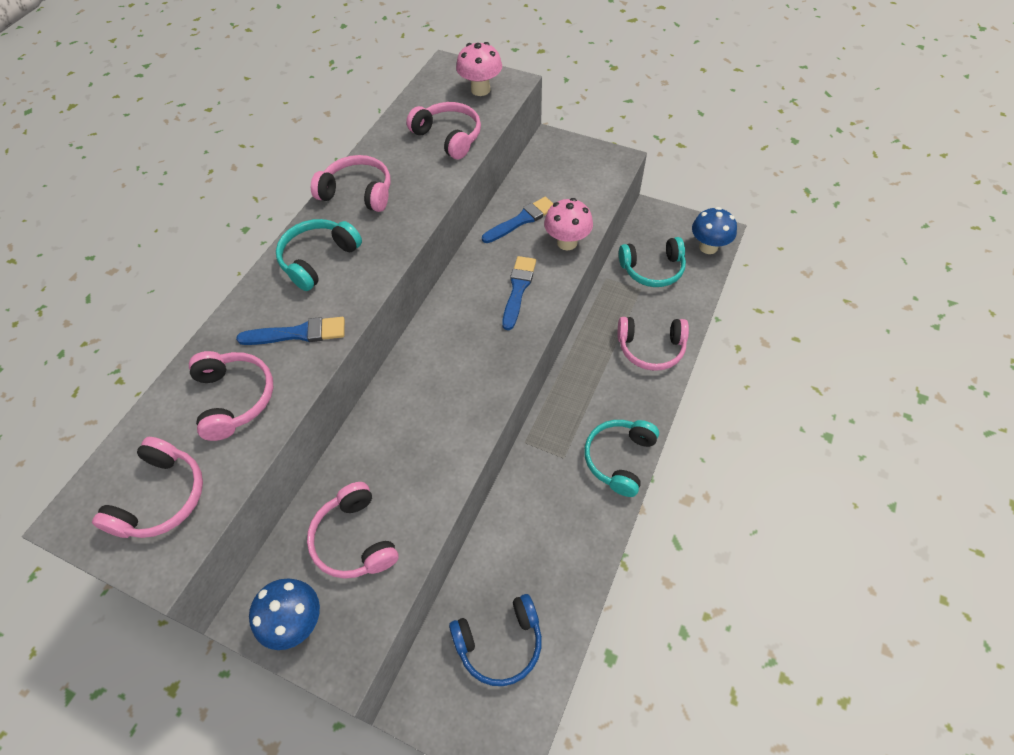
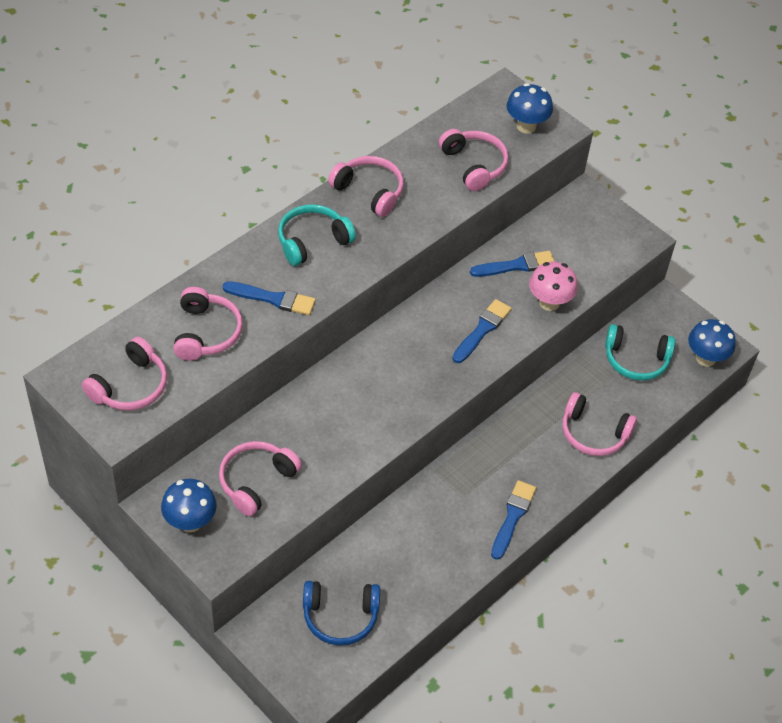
camera: 15 degrees right, 5 degrees down
(355, 539) = (256, 481): pink headphones -> pink headphones turned 45 degrees clockwise
(480, 90) = (526, 126): pink mushroom -> blue mushroom
(619, 459) = (512, 517): turquoise headphones -> blue brush

